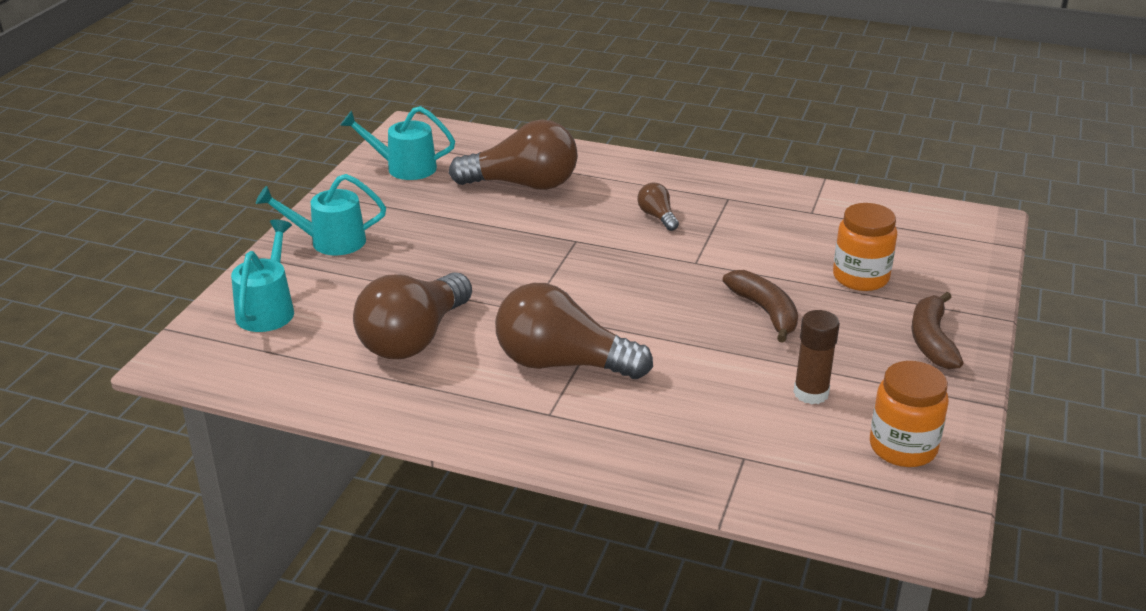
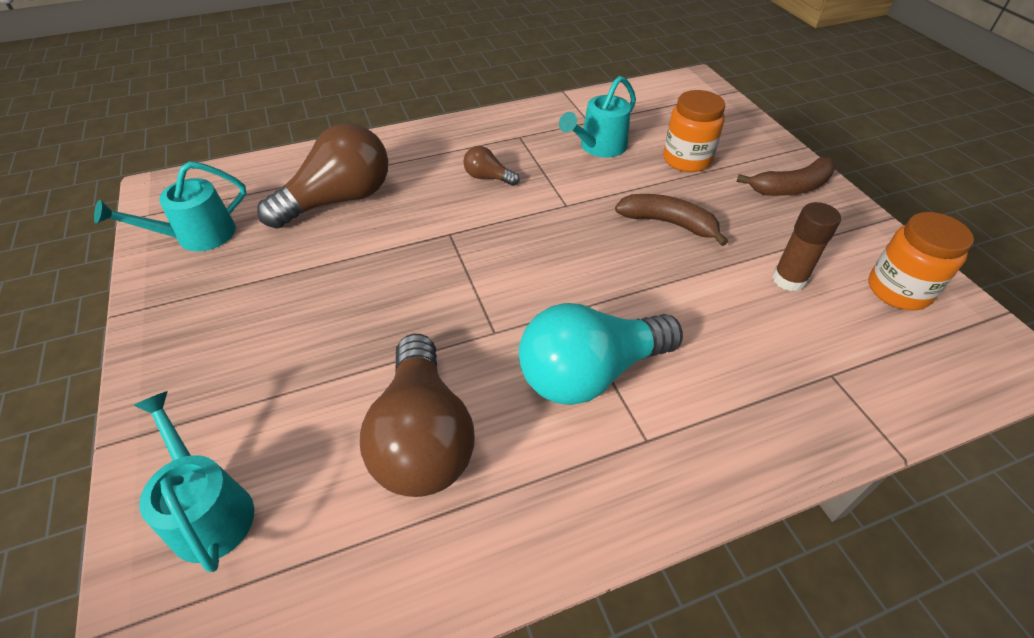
camera: 40 degrees left, 15 degrees up
(329, 242) = (198, 368): turquoise watering can -> turquoise watering can (599, 147)
(562, 363) = (590, 373): brown light bulb -> turquoise light bulb
(931, 340) = (791, 187): brown banana -> brown banana turned 75 degrees counterclockwise

